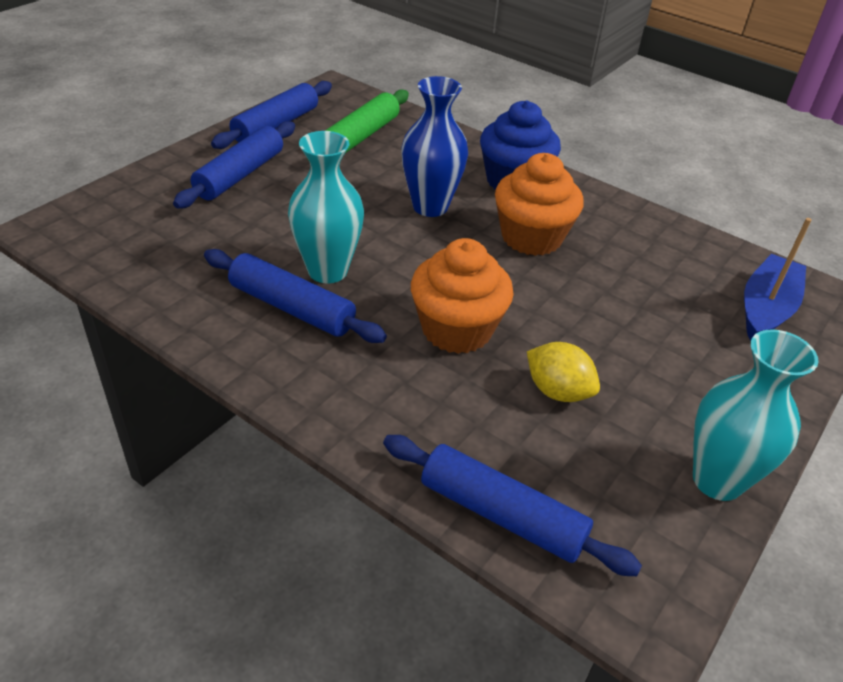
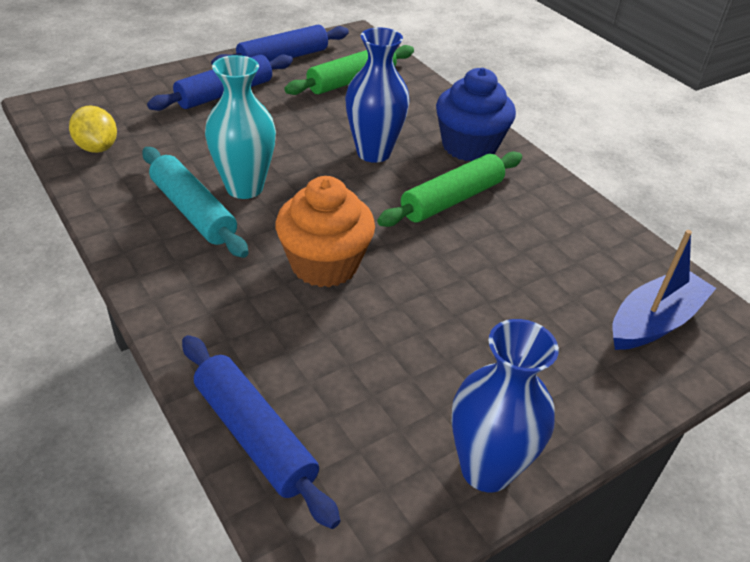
camera: 20 degrees right, 0 degrees up
(291, 308) = (193, 211): blue rolling pin -> turquoise rolling pin
(531, 237) = (452, 200): orange cupcake -> green rolling pin
(557, 391) = (382, 343): yellow lemon -> yellow lemon (97, 148)
(717, 480) = (486, 469): turquoise vase -> blue vase

